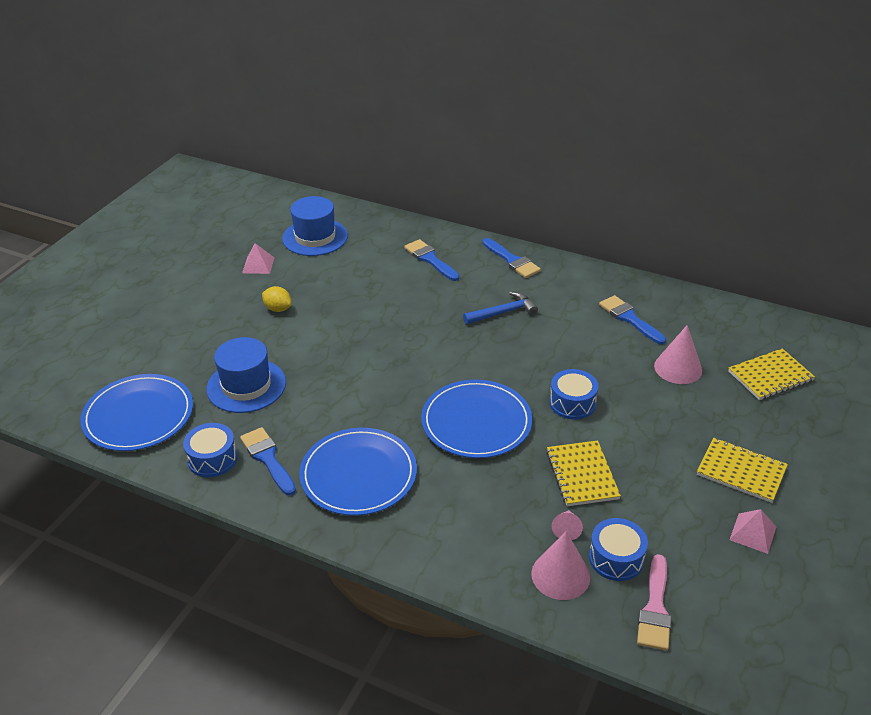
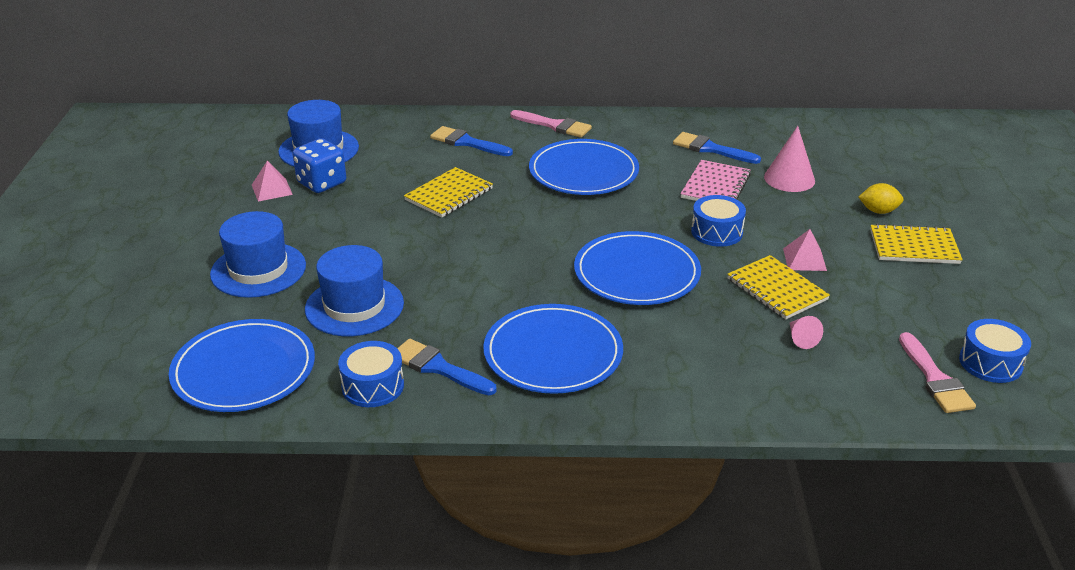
camera: 25 degrees left, 5 degrees down
(203, 334) = (258, 270): none -> blue hat
(278, 309) = (331, 225): yellow lemon -> yellow lemon (878, 211)
(297, 269) = (322, 183): none -> blue dice
(503, 312) = (583, 172): blue hammer -> blue plate
(512, 260) = (554, 125): blue brush -> pink brush
(560, 575) = (828, 379): pink cone -> none
(605, 357) = (715, 186): none -> pink notebook
(616, 558) = (866, 349): blue drum -> blue drum (990, 363)
(753, 533) = (965, 292): pink pyramid -> pink pyramid (804, 259)
(770, 376) = (874, 165): yellow notebook -> yellow notebook (449, 194)

